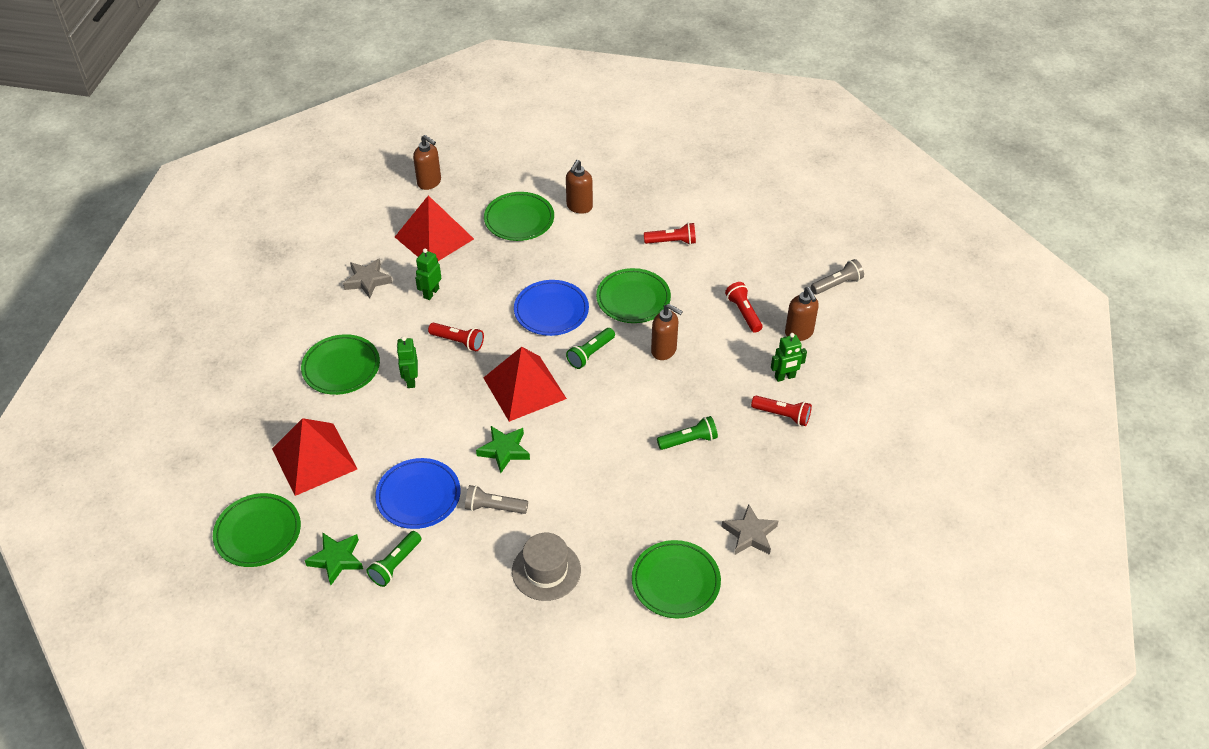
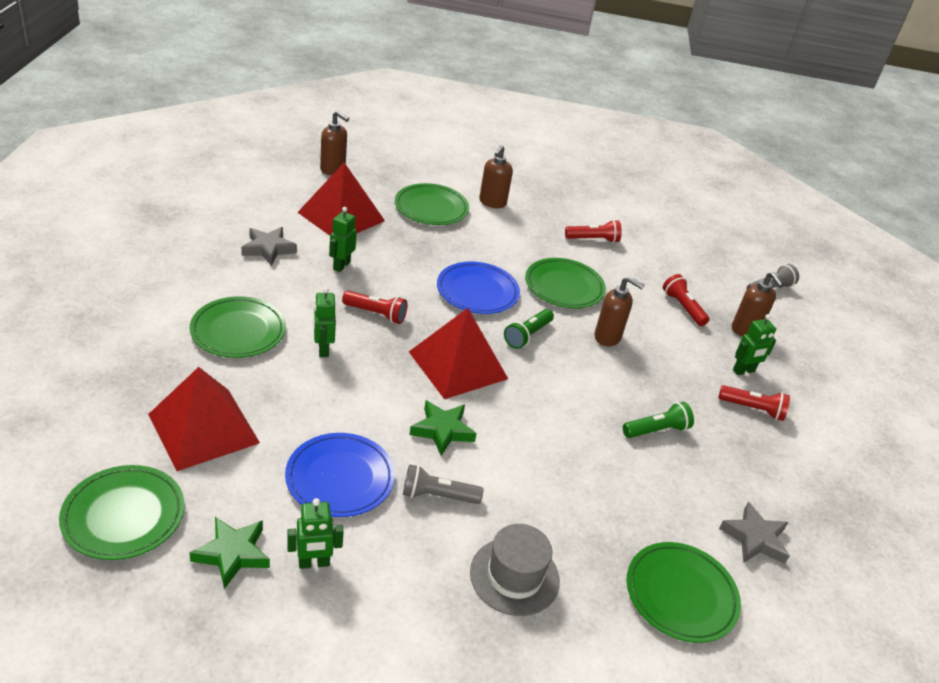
camera: 10 degrees left, 10 degrees down
(395, 564) = (314, 563): green flashlight -> green robot

